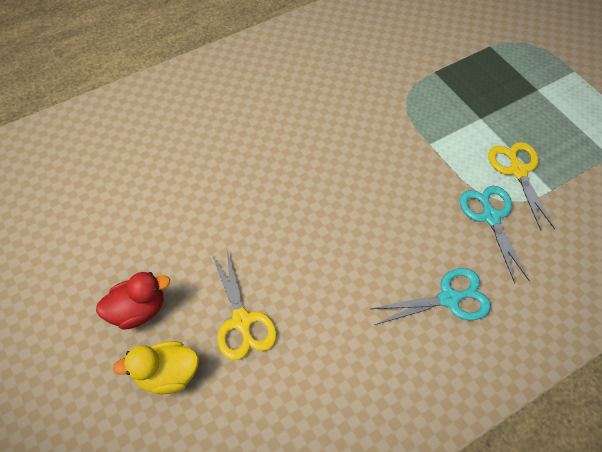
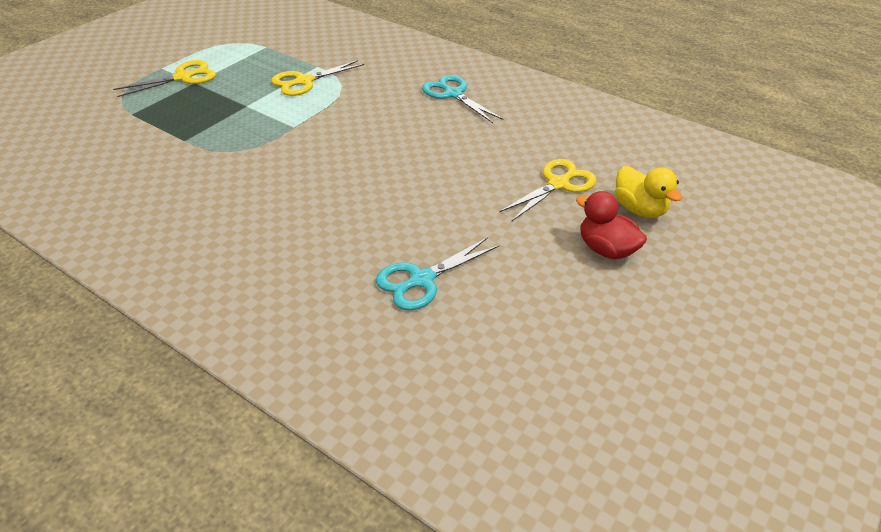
camera: 115 degrees left, 15 degrees down
(491, 217) = (363, 87): turquoise scissors -> turquoise scissors (422, 279)
(550, 83) = (183, 77): none -> yellow scissors

